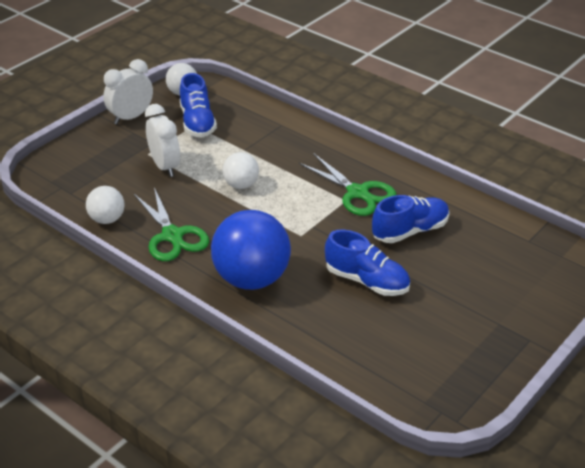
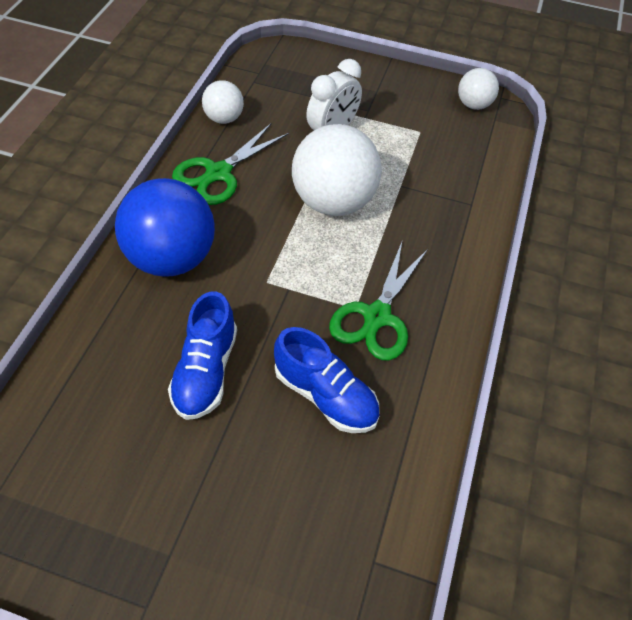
camera: 65 degrees right, 15 degrees up
(131, 117) = (402, 81): white clock -> none
(197, 123) = (426, 133): blue shoe -> none
(241, 185) = (333, 202): white ball -> white ball, size x1.92

